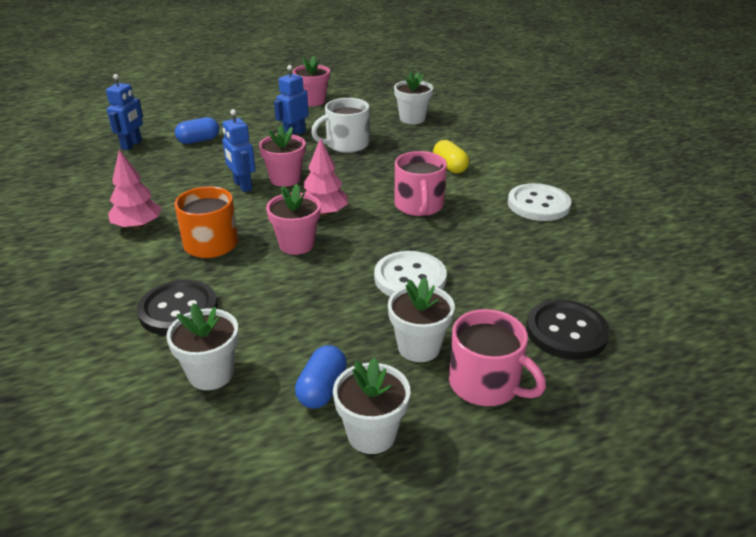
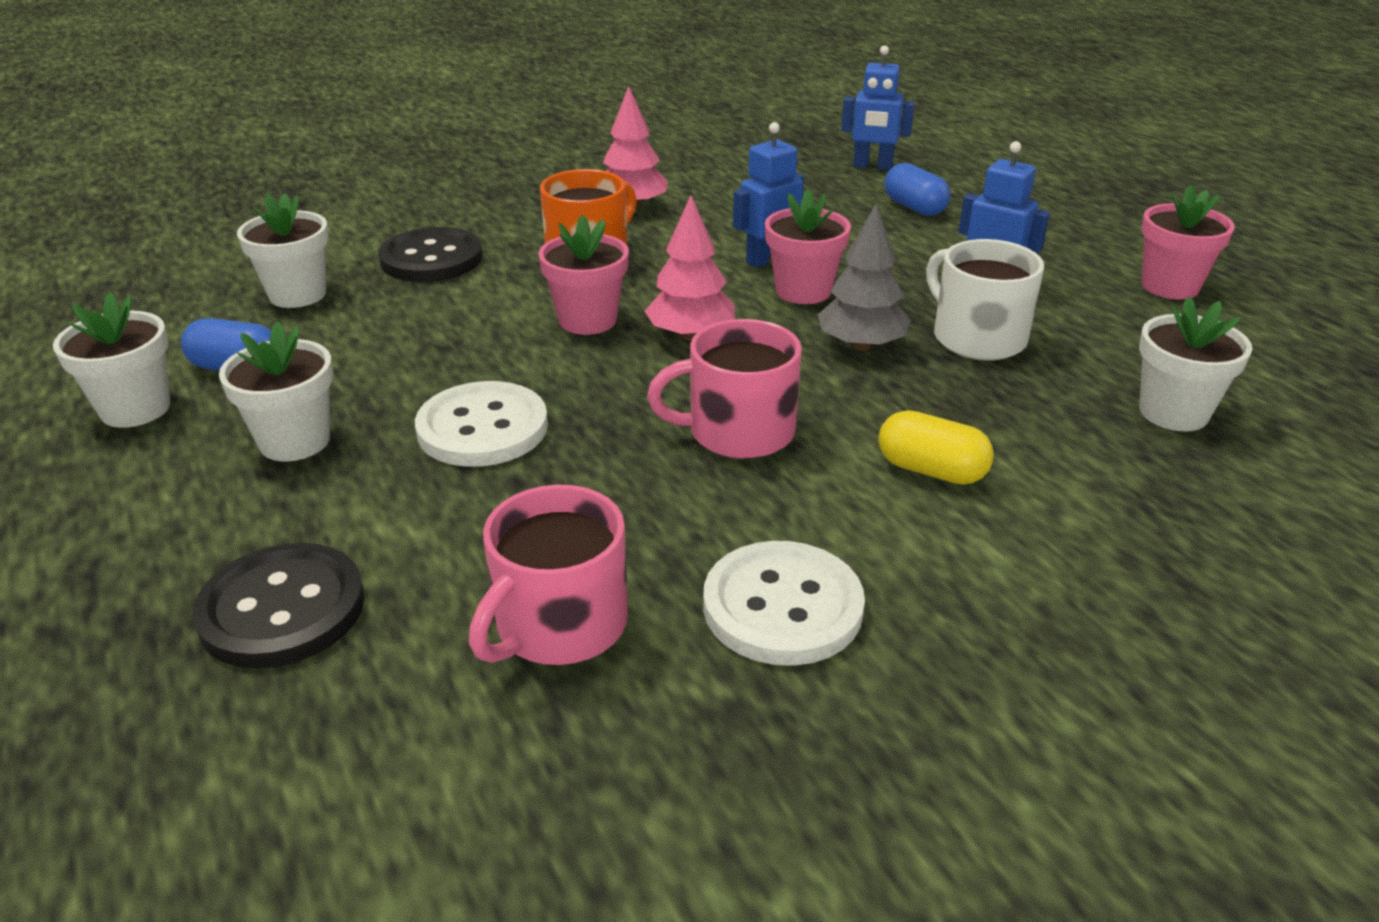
camera: 85 degrees right, 0 degrees up
(346, 170) = (861, 345): none -> grey tree
(450, 167) = (931, 470): yellow capsule -> yellow capsule turned 60 degrees clockwise
(486, 384) = (184, 505): pink mug -> pink mug (559, 625)

